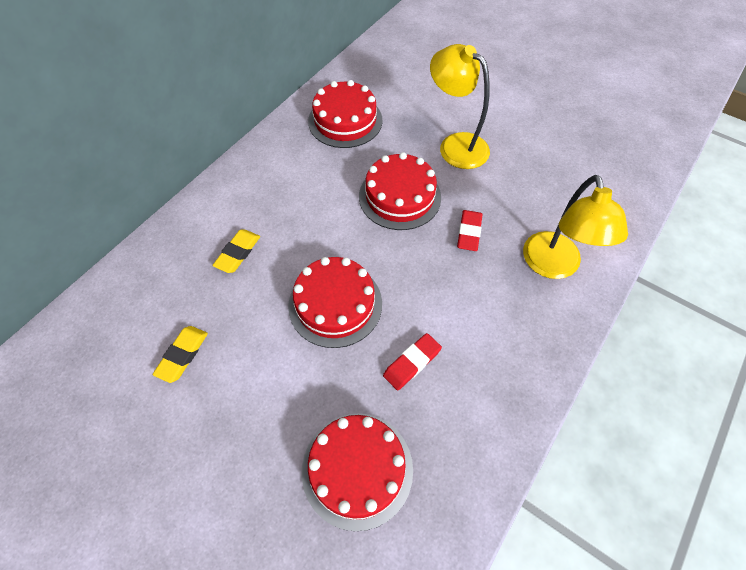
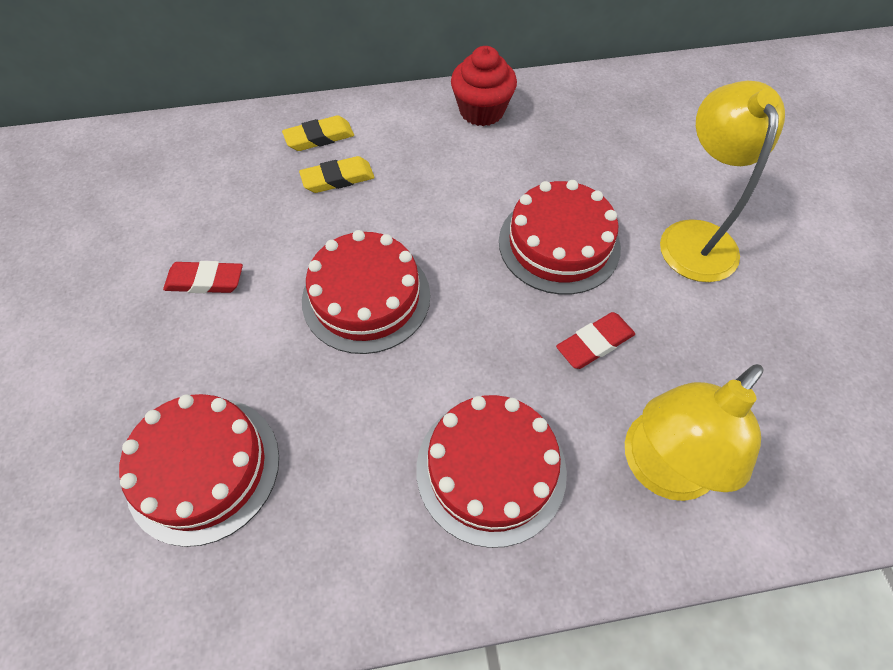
camera: 45 degrees right, 0 degrees up
(182, 355) = (194, 231): yellow eraser -> yellow eraser (319, 137)
(277, 153) = (481, 111): none -> red cupcake
(345, 121) = (590, 125): red cake -> red cake (491, 469)
(412, 363) = (369, 421): red eraser -> red eraser (205, 281)

